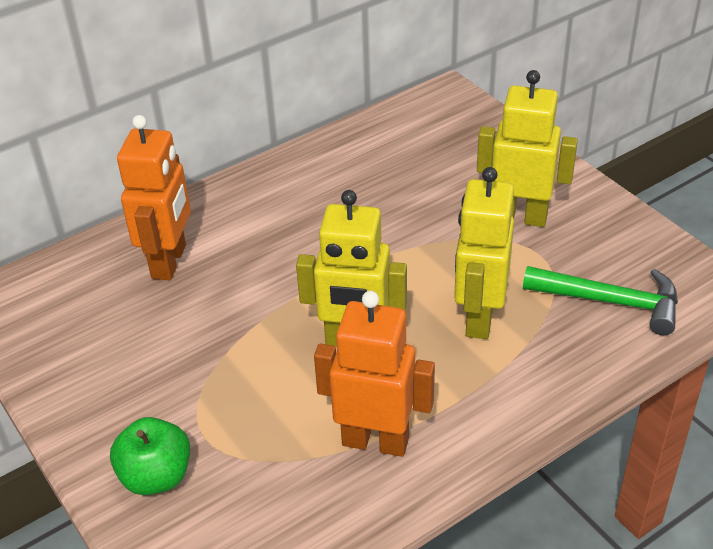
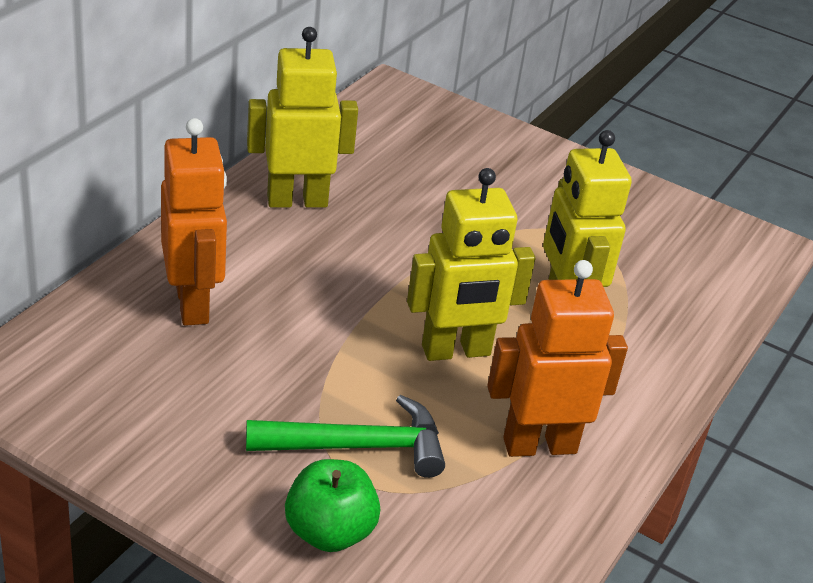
camera: 30 degrees left, 5 degrees down
(520, 217) = (543, 203): yellow robot -> yellow robot (297, 200)
(611, 301) = (678, 270): green hammer -> green hammer (358, 446)

